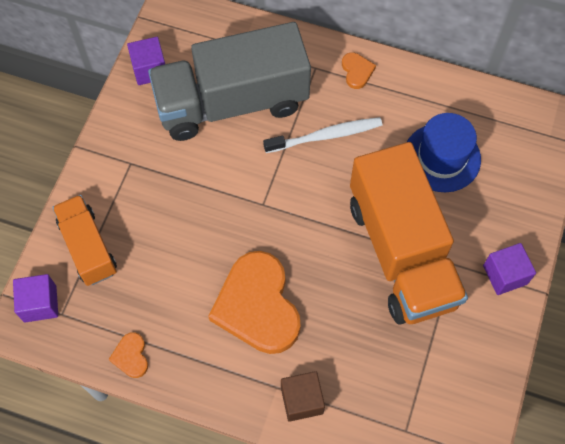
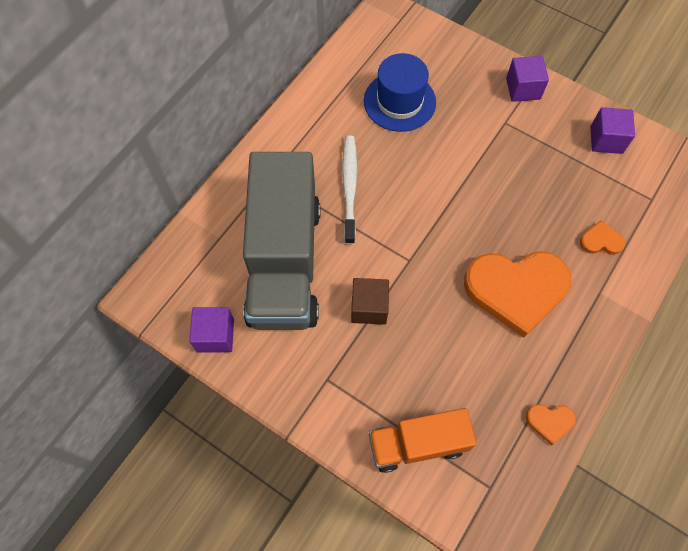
camera: 75 degrees left, 0 degrees up
(40, 304) = (474, 510): purple cube -> purple cube (606, 140)
(302, 400) = (615, 274): brown cube -> brown cube (369, 307)
(357, 71) = (286, 143): orange heart -> orange heart (601, 241)
(401, 252) = (486, 158): orange truck -> none

